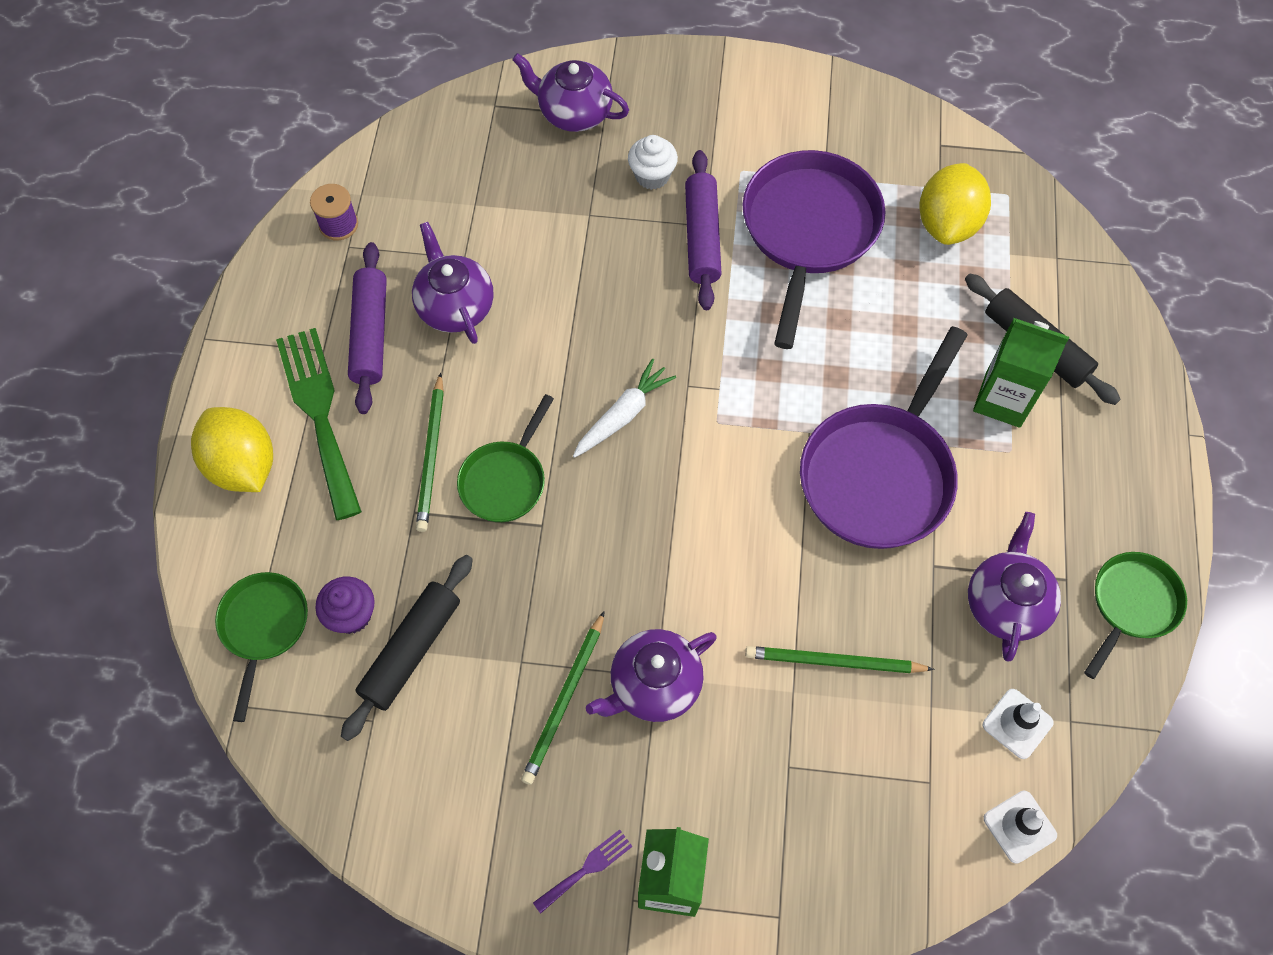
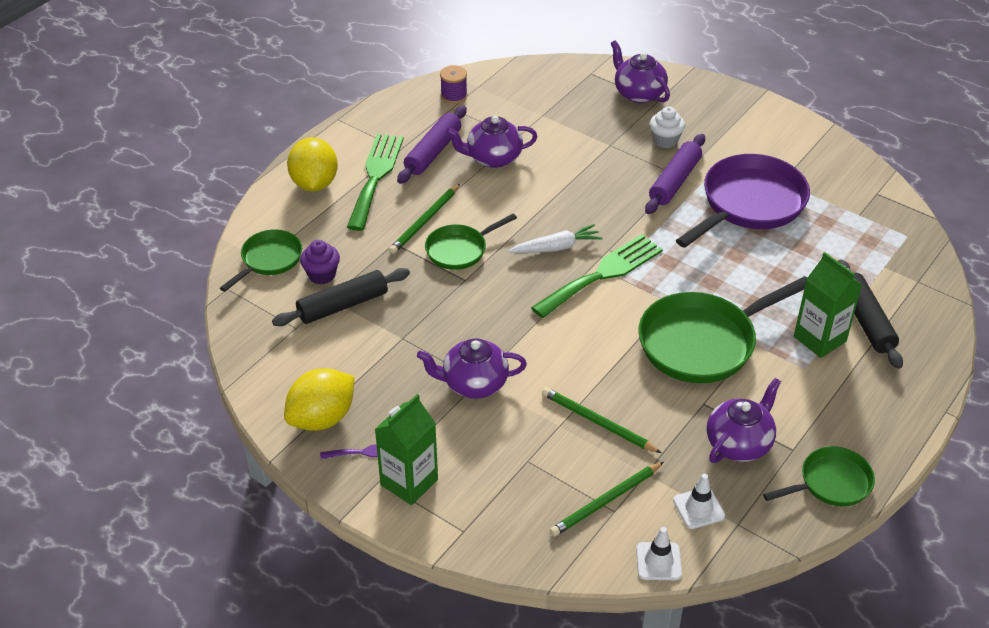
camera: 30 degrees right, 20 degrees down
(455, 307) = (493, 158): purple teapot -> purple teapot turned 105 degrees counterclockwise
(564, 700) = (414, 367): green pencil -> green pencil (606, 501)
(703, 429) = (602, 274): none -> green fork
(880, 474) = (703, 342): purple pan -> green pan
(947, 224) = (850, 235): yellow lemon -> yellow lemon (322, 418)

